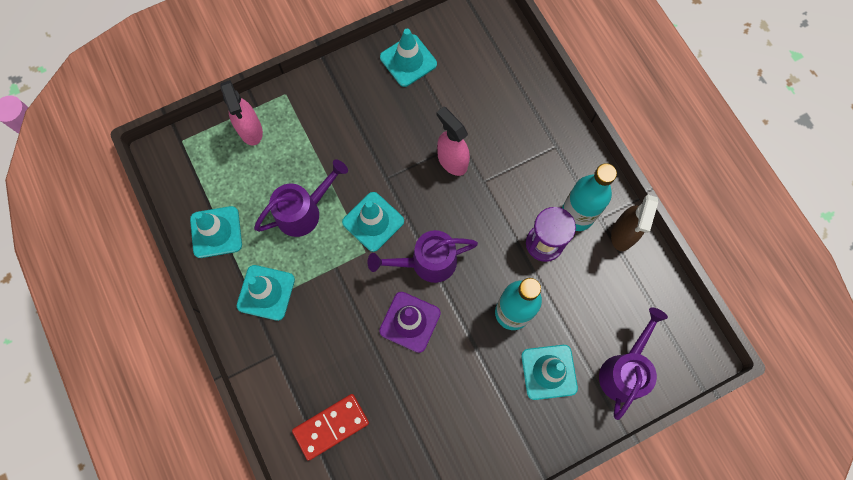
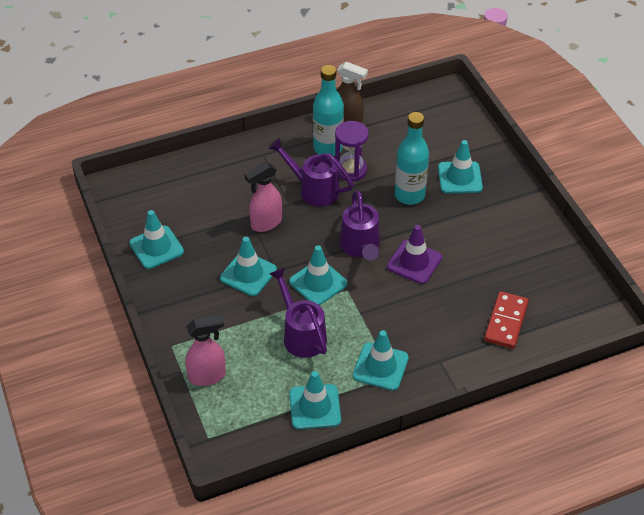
camera: 85 degrees left, 25 degrees down
(331, 426) = (506, 322): red domino -> red domino turned 45 degrees clockwise
(380, 151) = (248, 274): none -> turquoise traffic cone
(625, 370) = (459, 134): purple watering can -> purple watering can (314, 189)

